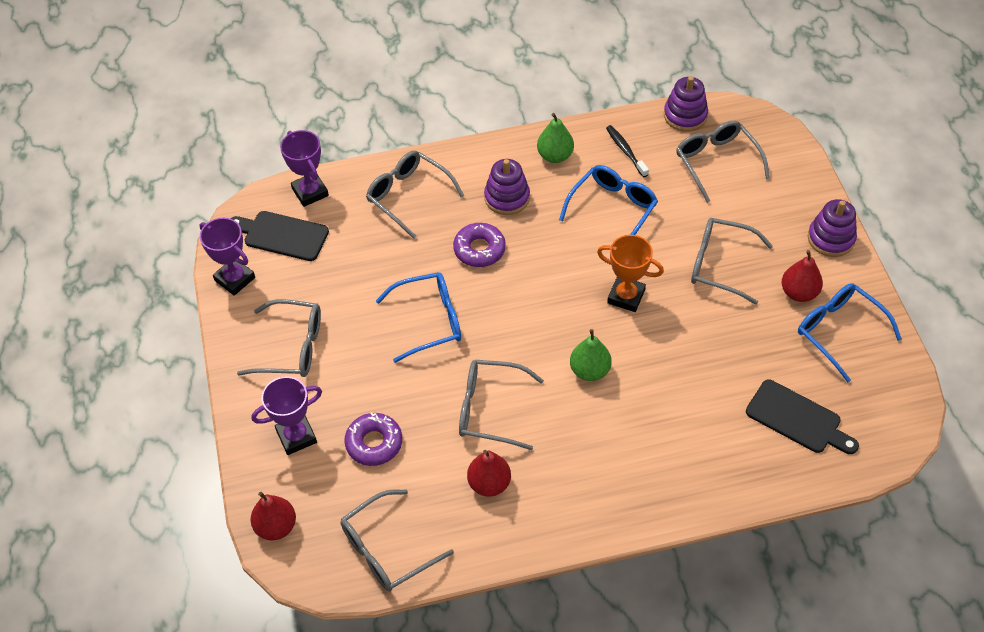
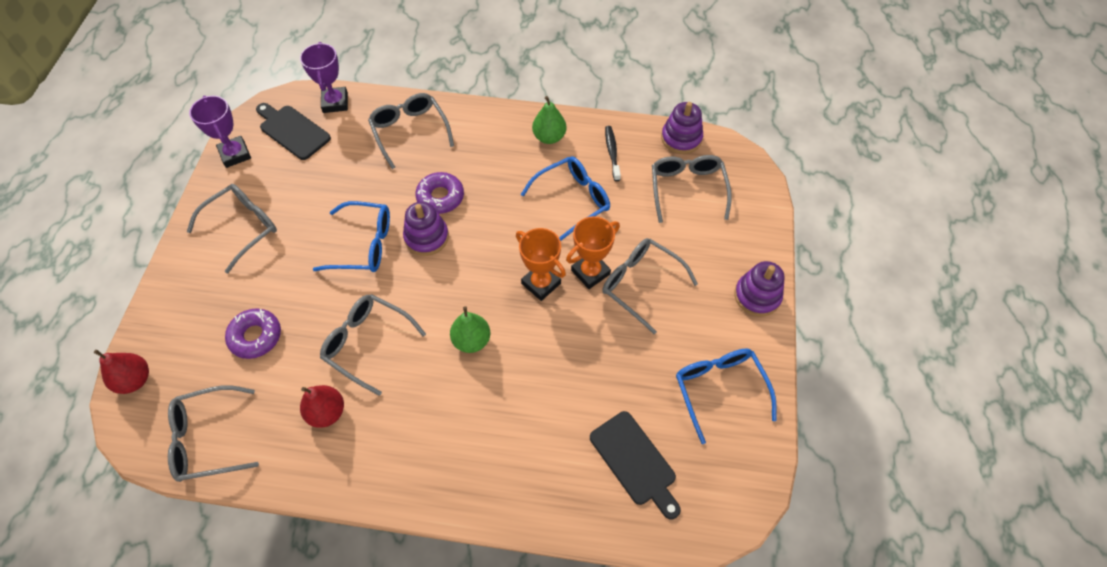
camera: 20 degrees right, 5 degrees up
(292, 347) = (243, 227): grey glasses -> grey glasses turned 75 degrees counterclockwise
(296, 436) = (199, 306): purple trophy -> none
(507, 197) = (488, 160): purple stacking toy -> purple stacking toy (426, 237)
(667, 270) = (590, 272): none -> orange trophy
(799, 293) = (700, 337): red pear -> none

